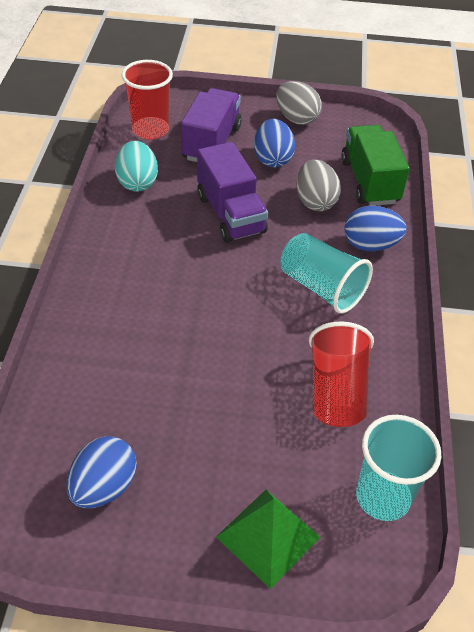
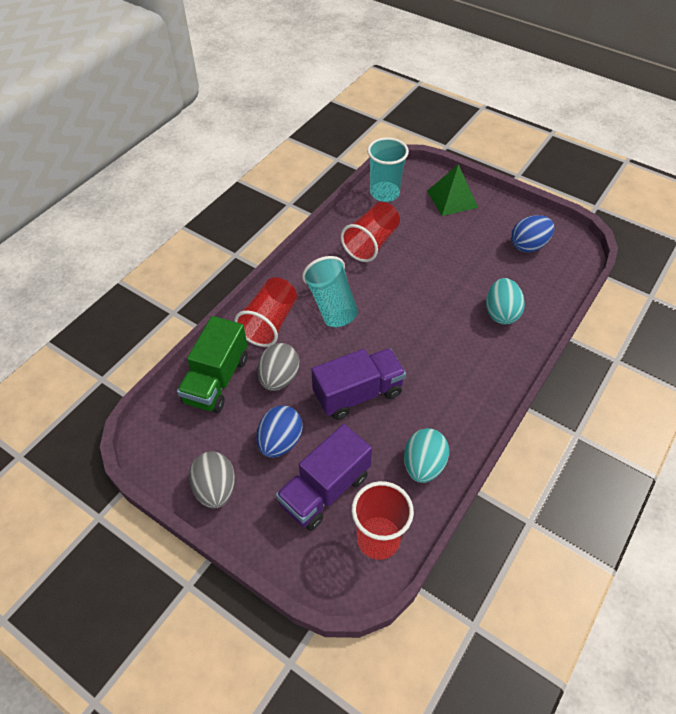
camera: 150 degrees left, 5 degrees up
(112, 355) = (501, 313): none -> turquoise egg
(230, 214) = (358, 393): purple truck -> purple truck turned 60 degrees clockwise
(370, 245) = (270, 323): blue egg -> red cup

